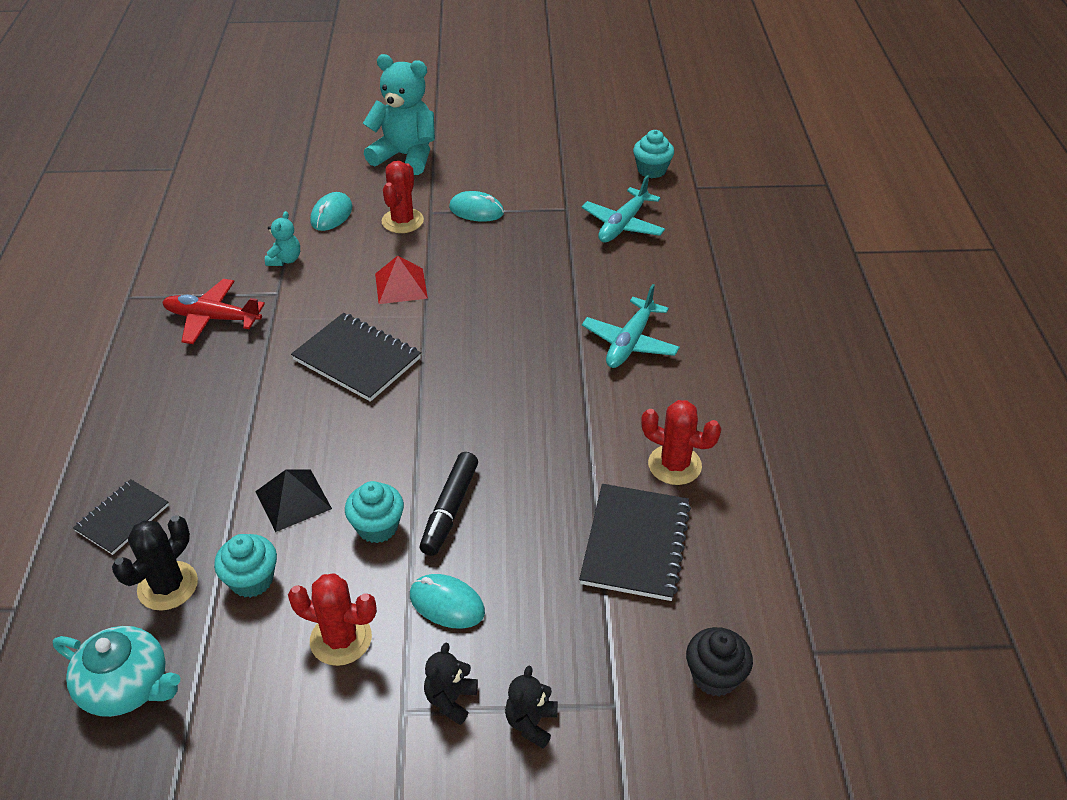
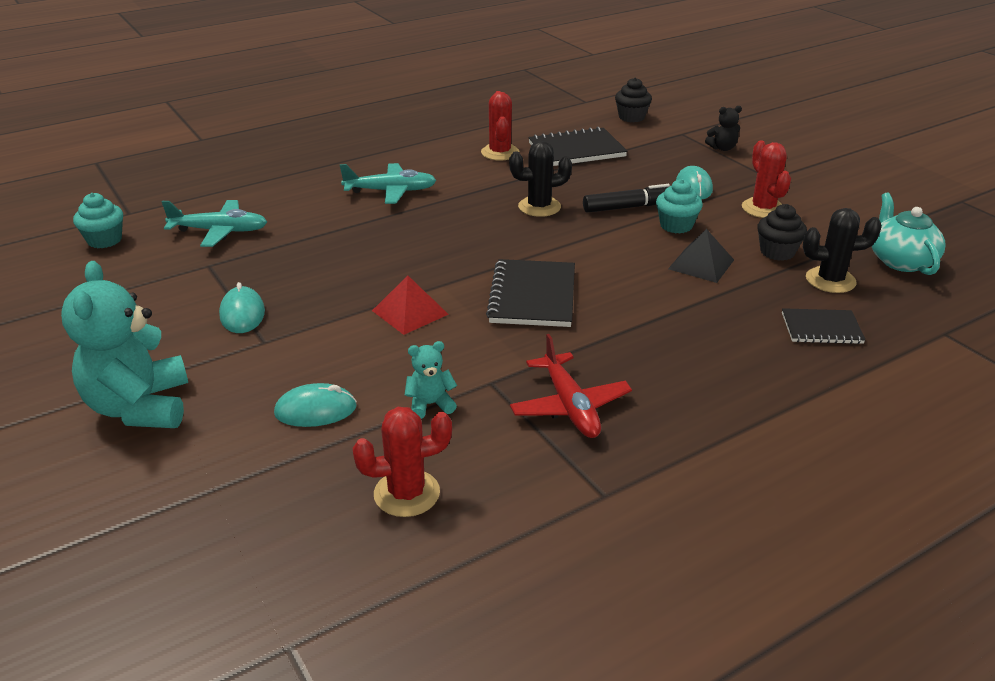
camera: 120 degrees left, 10 degrees down
(252, 580) = (777, 252): turquoise cupcake -> black cupcake
(402, 221) = (294, 353): red cactus -> red cactus (407, 493)
(450, 700) = (744, 169): black teddy bear -> none
(510, 436) = (539, 207): none -> black cactus

